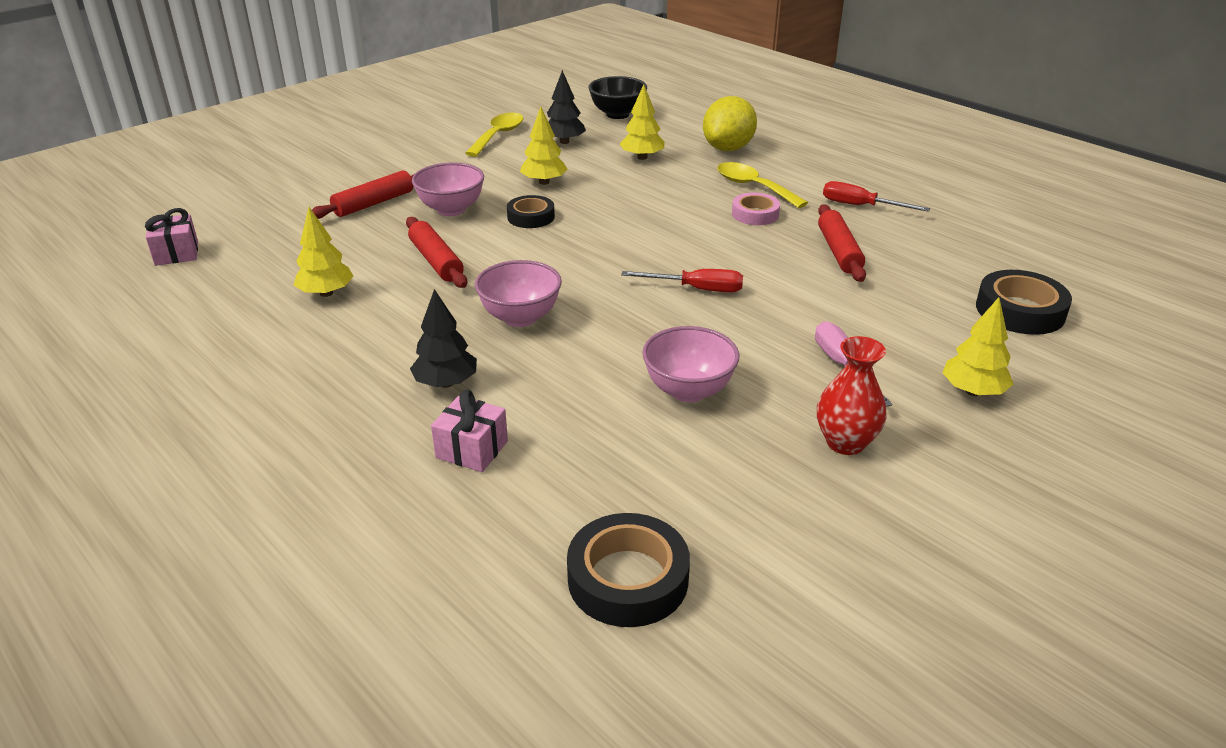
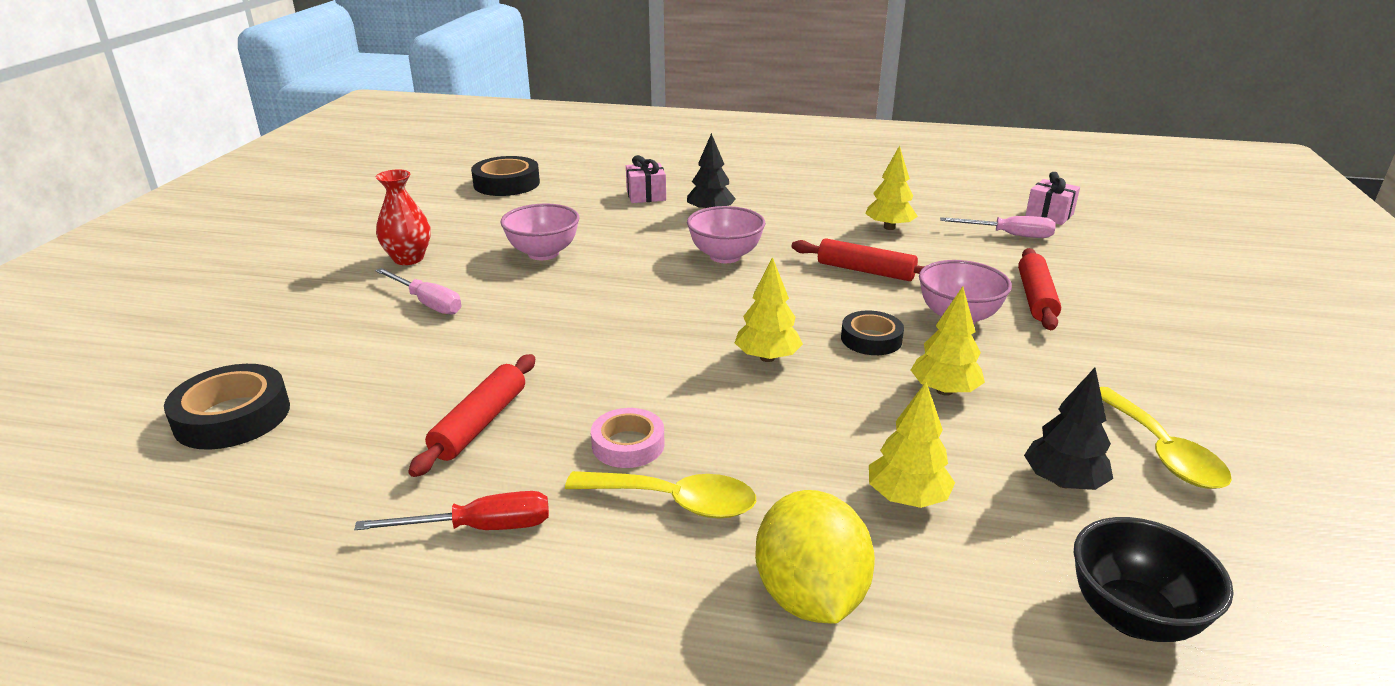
camera: 145 degrees right, 5 degrees down
(260, 249) = (1009, 235): none -> pink screwdriver
(697, 289) = (607, 323): red screwdriver -> none
(839, 251) = (479, 423): red rolling pin -> red rolling pin turned 60 degrees clockwise
(973, 391) = (303, 318): yellow tree -> yellow tree (767, 358)

